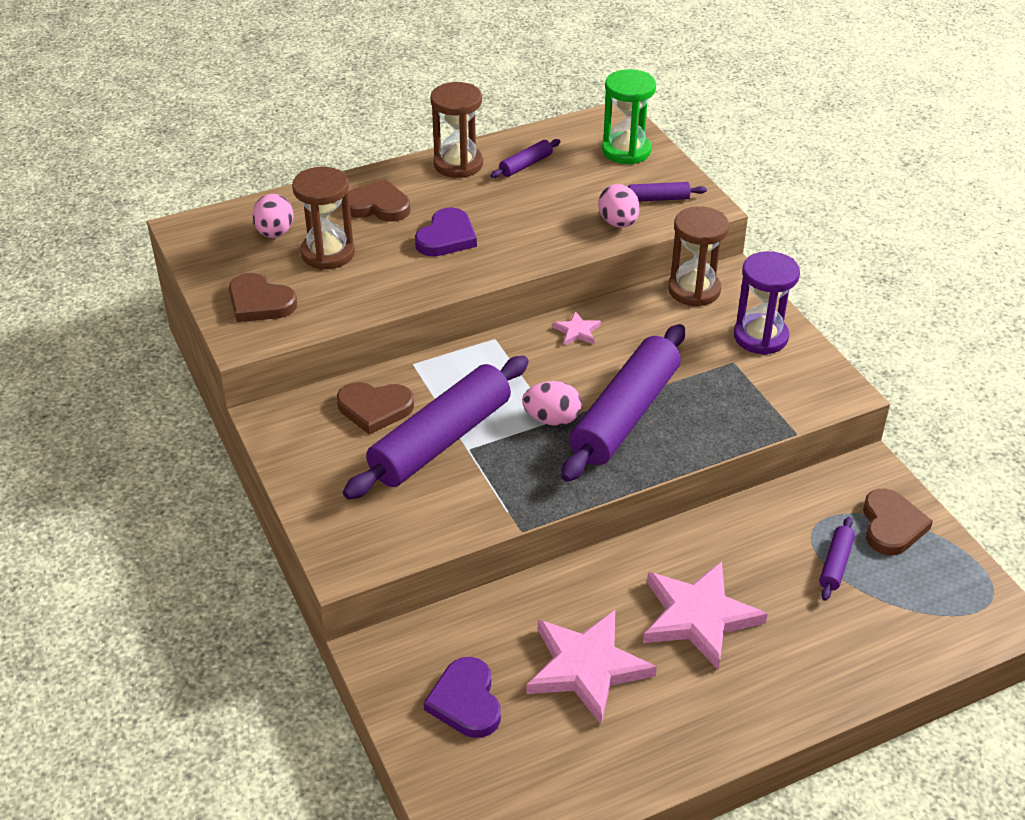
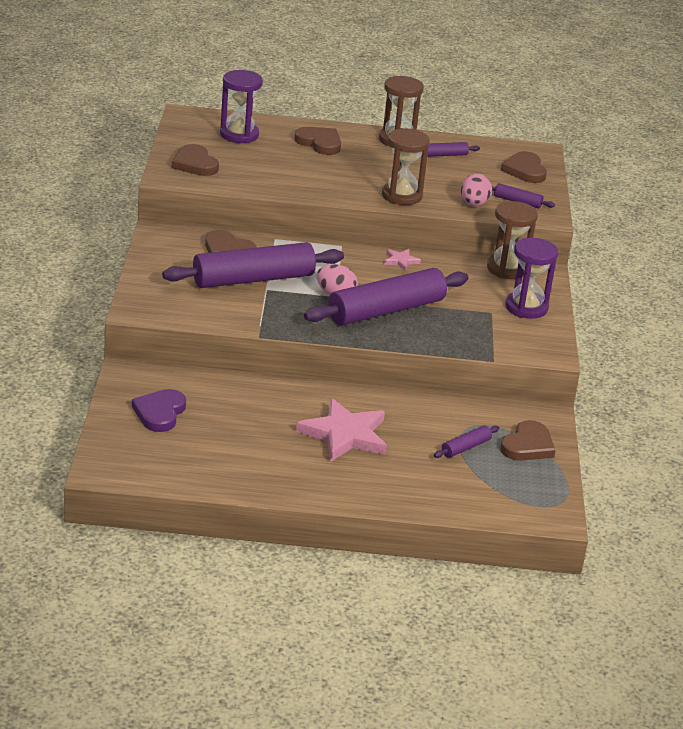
camera: 25 degrees right, 10 degrees down
(275, 233) = (239, 135): pink egg -> purple hourglass
(328, 253) = (262, 155): brown hourglass -> brown hourglass (401, 196)
(446, 237) = (348, 173): purple heart -> none
(587, 667) = (248, 428): pink star -> none
(626, 151) = (525, 170): green hourglass -> brown heart

